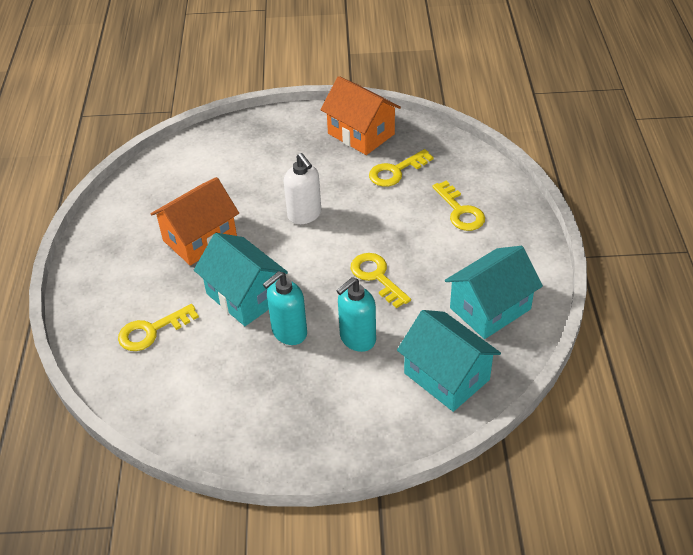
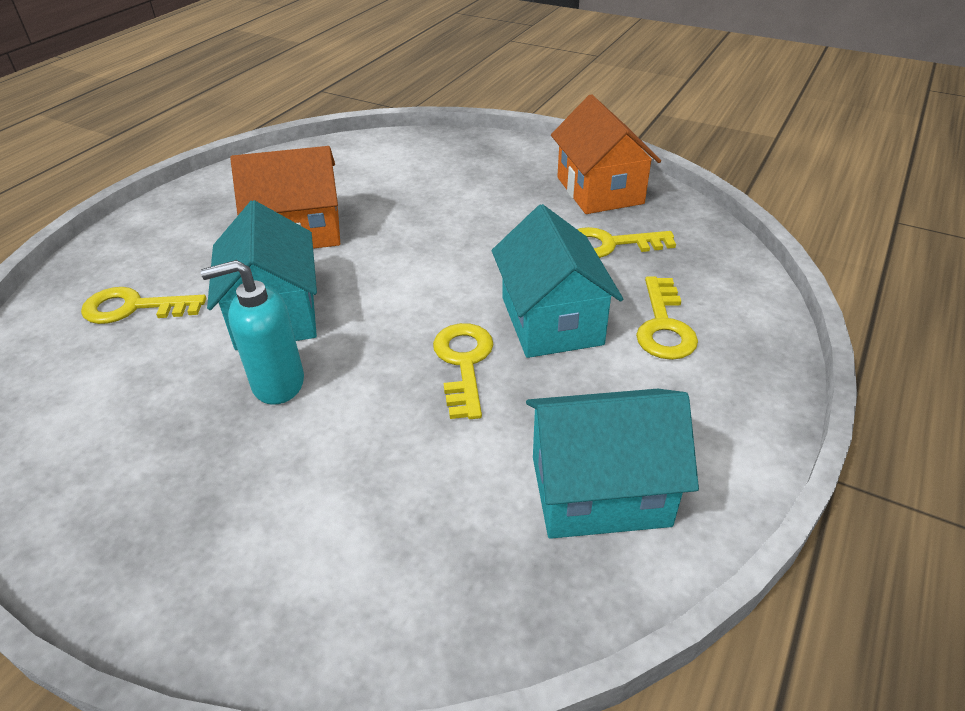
camera: 30 degrees right, 5 degrees down
(304, 215) = (443, 251): white soap dispenser -> none
(357, 339) = (355, 437): turquoise soap dispenser -> none
(446, 376) = (431, 570): turquoise house -> turquoise house (551, 321)

